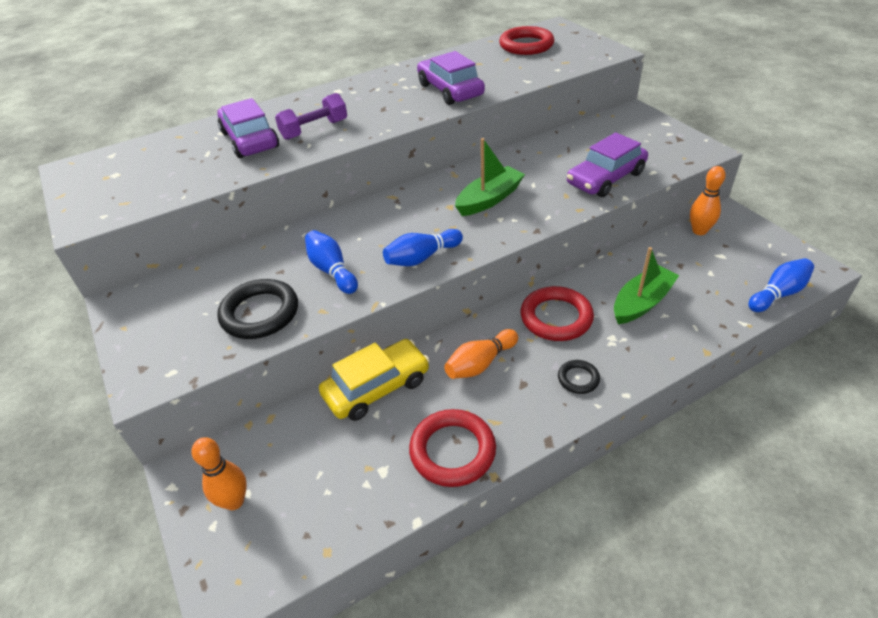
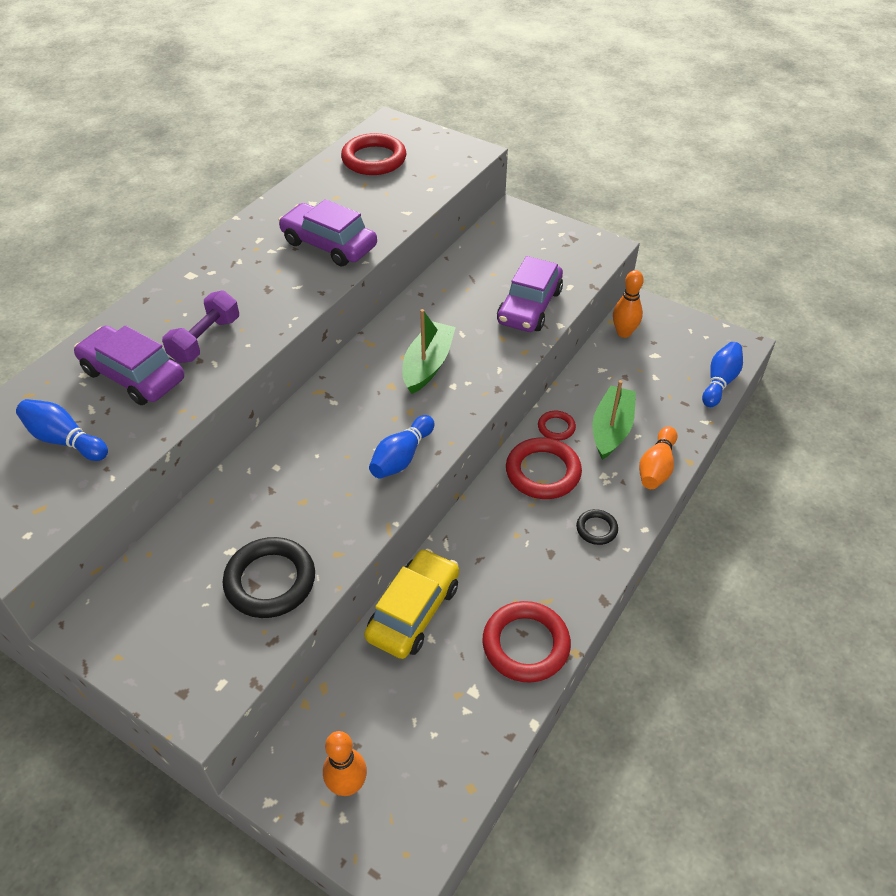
camera: 30 degrees left, 5 degrees up
(332, 270) = (315, 504): blue bowling pin -> blue bowling pin (65, 440)
(480, 363) = (499, 547): orange bowling pin -> orange bowling pin (656, 467)
(590, 287) = (556, 427): none -> red ring

